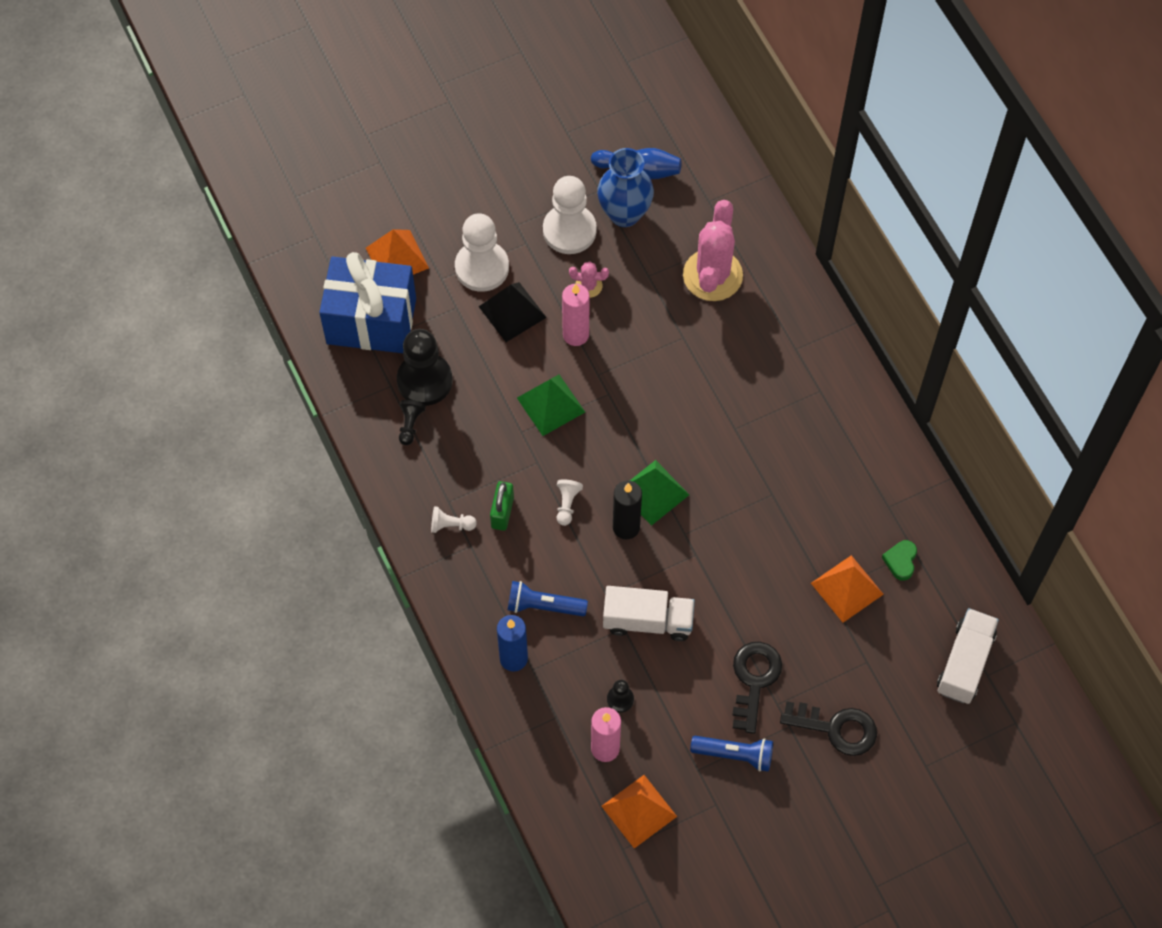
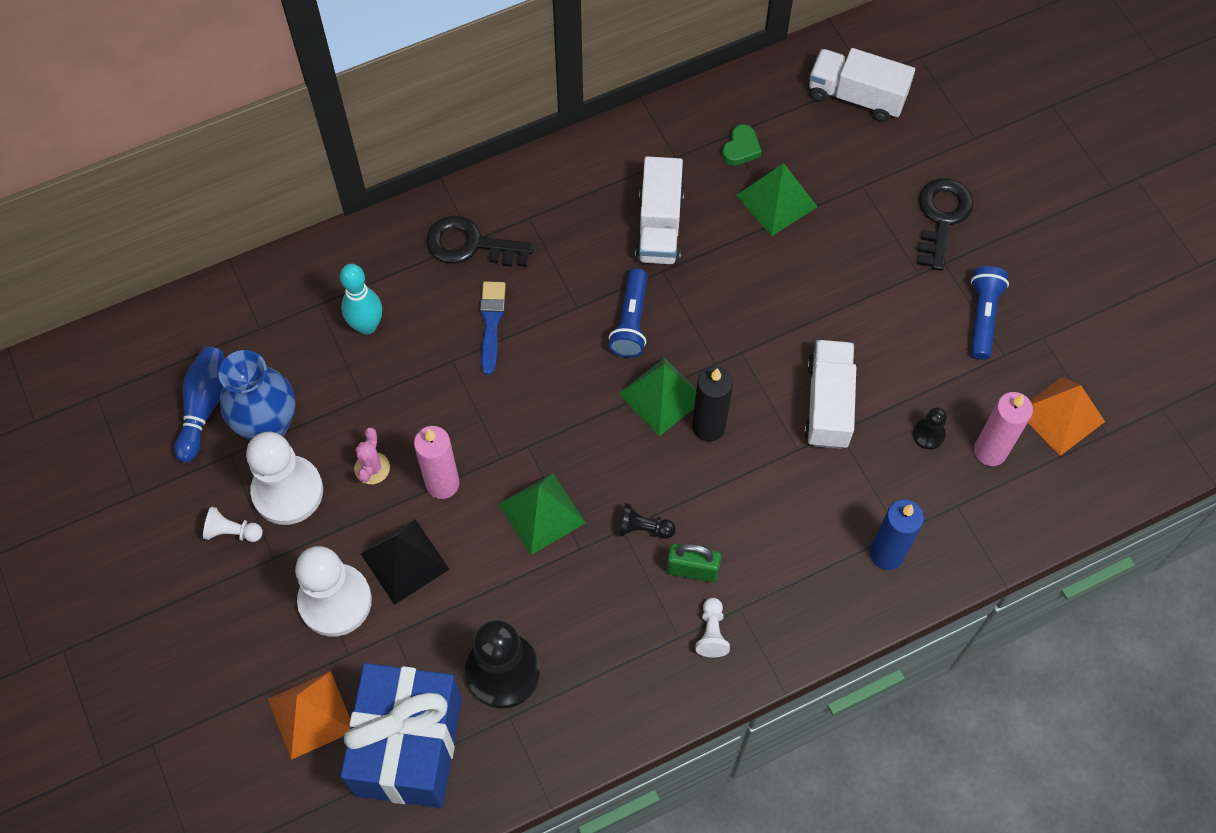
camera: 90 degrees left, 0 degrees up
(410, 425) = (568, 688): black pawn -> black pawn (643, 528)
(544, 606) = (816, 520): blue flashlight -> blue flashlight (631, 321)
(567, 504) = (679, 493): white pawn -> white pawn (232, 532)
(712, 275) = (367, 326): pink cactus -> turquoise bowling pin
(717, 365) = (491, 323): none -> blue brush
(754, 680) = (892, 295): black key -> black key (470, 245)
(815, 492) = (659, 227): none -> white truck
(847, 588) = (776, 200): orange pyramid -> green pyramid
(900, 561) = (741, 148): green heart -> green heart turned 75 degrees counterclockwise

